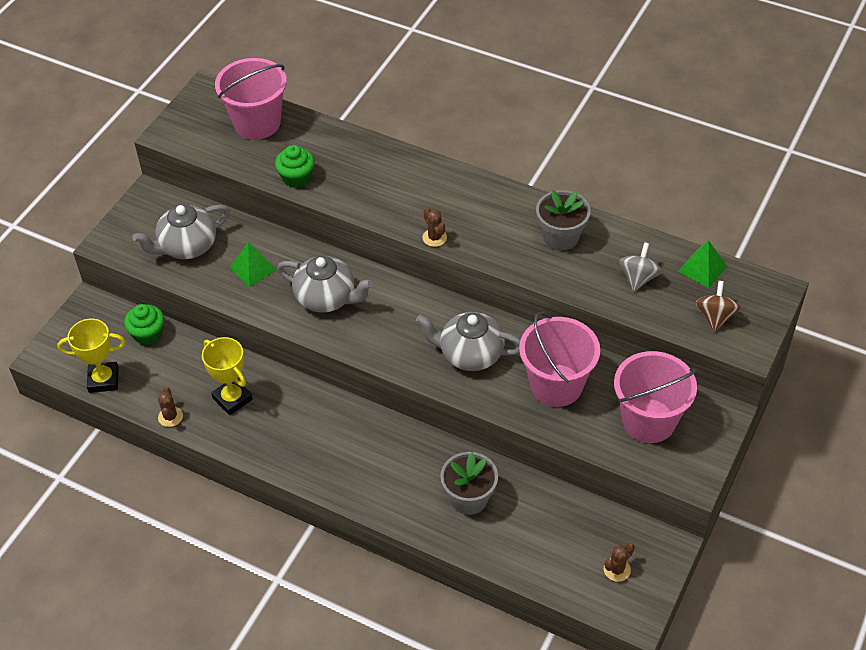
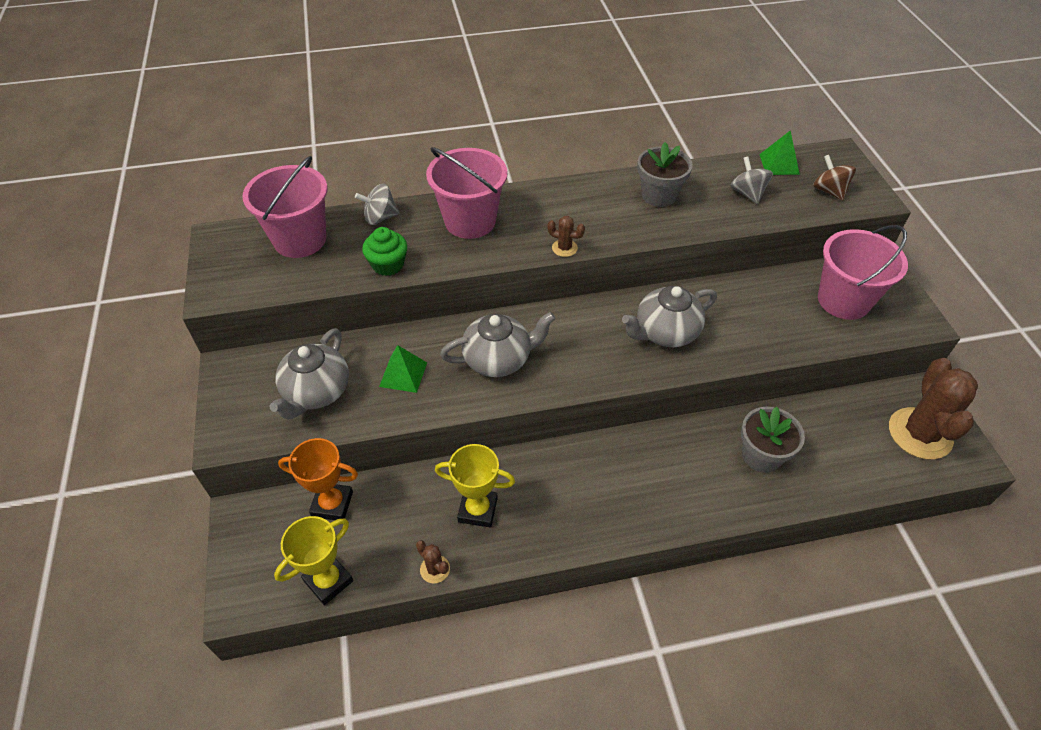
camera: 40 degrees left, 0 degrees up
(148, 334) = (332, 504): green cupcake -> orange trophy
(328, 136) = (380, 217): none -> grey spinning top
(556, 385) = (754, 316): pink bucket -> pink bucket (470, 221)
(617, 569) = (920, 433): brown cactus -> brown cactus, size x2.33

